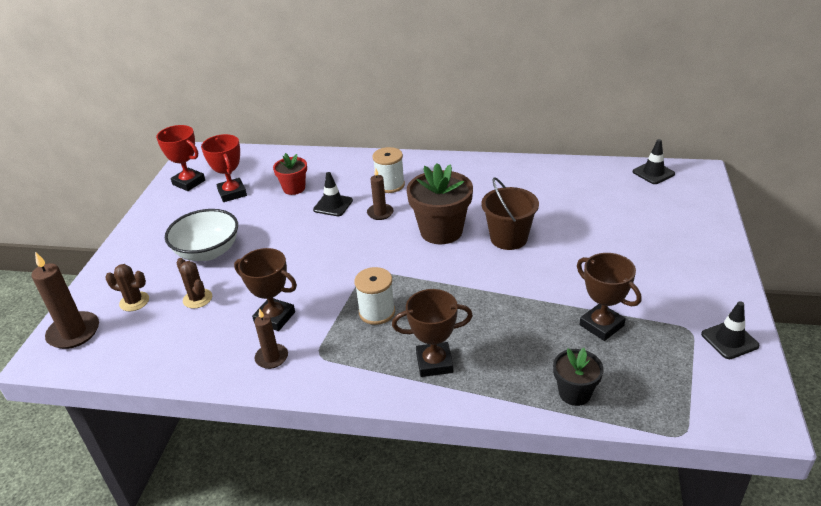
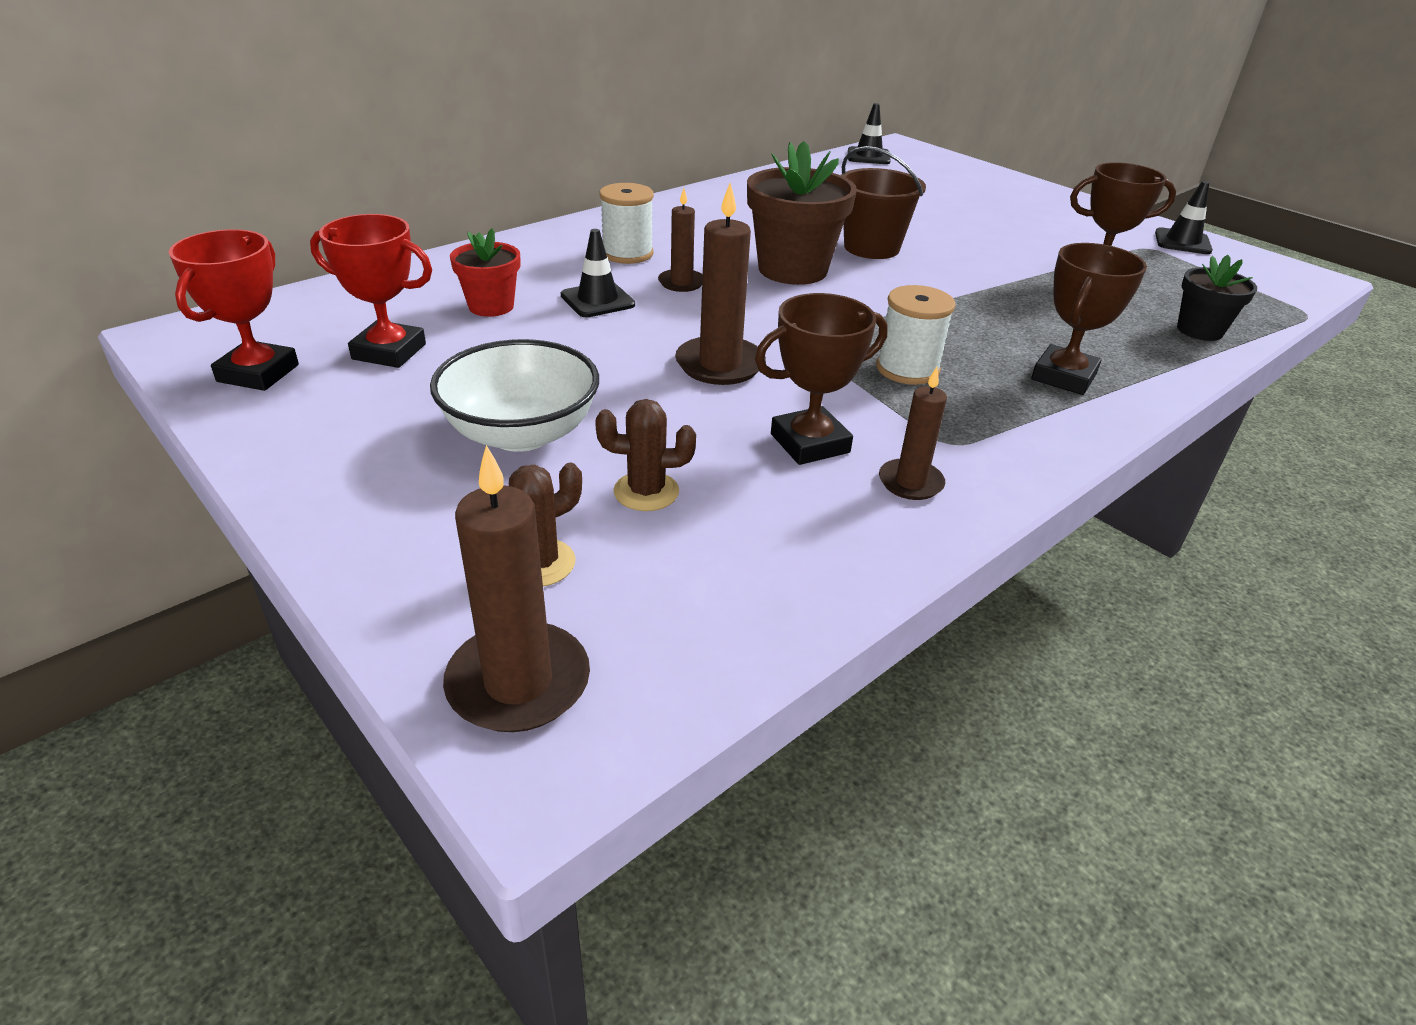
camera: 55 degrees left, 0 degrees up
(189, 182) = (258, 373): red trophy -> red trophy turned 60 degrees counterclockwise
(314, 263) = (720, 365): none -> brown candle

